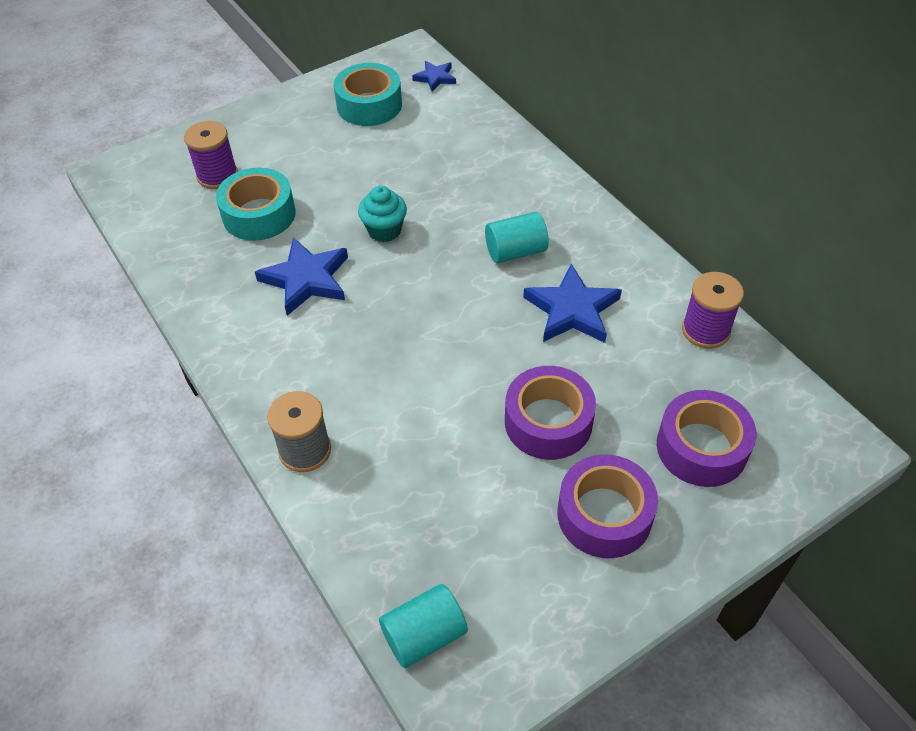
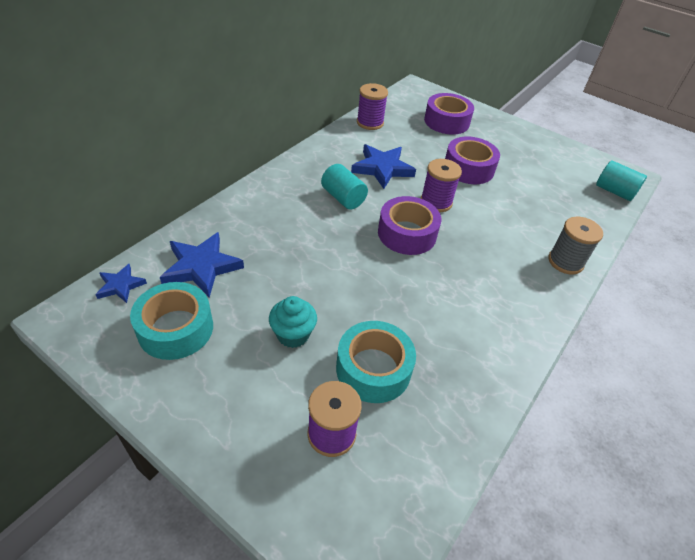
camera: 115 degrees left, 5 degrees down
(306, 279) = (431, 306): blue star -> blue star (201, 267)
(384, 230) = (353, 271): turquoise cupcake -> turquoise cupcake (293, 335)
(477, 347) = (436, 202): none -> purple spool
(604, 515) = (506, 146): purple tape -> purple tape (407, 234)

